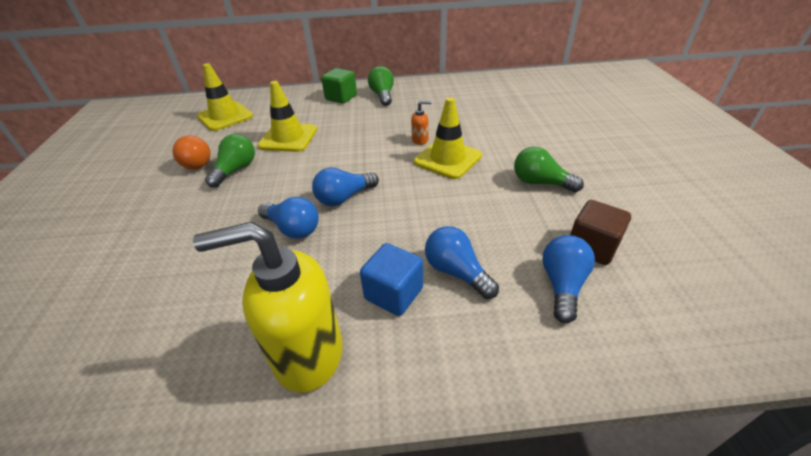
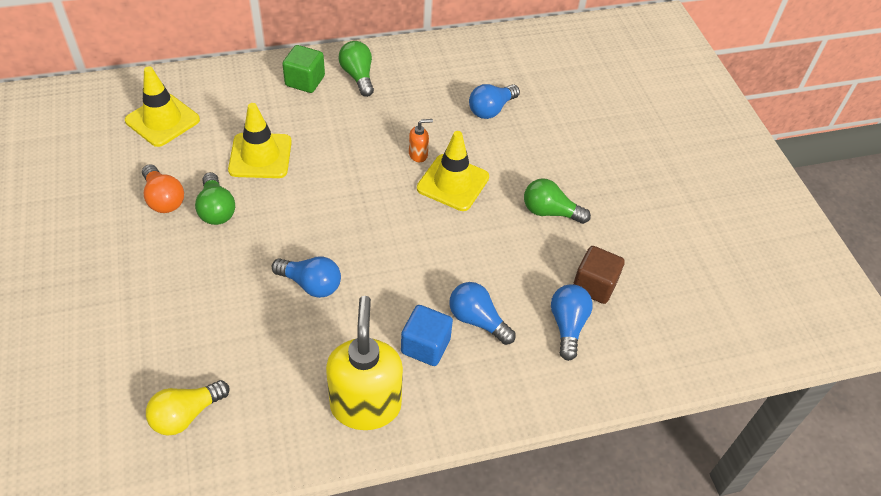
camera: 15 degrees left, 10 degrees up
(107, 345) = (186, 415): none -> yellow light bulb
(236, 170) = (216, 209): green light bulb -> green light bulb turned 150 degrees clockwise
(307, 354) = (365, 405): yellow soap dispenser -> yellow soap dispenser turned 105 degrees clockwise
(344, 198) = (352, 242): blue light bulb -> blue light bulb (491, 109)

